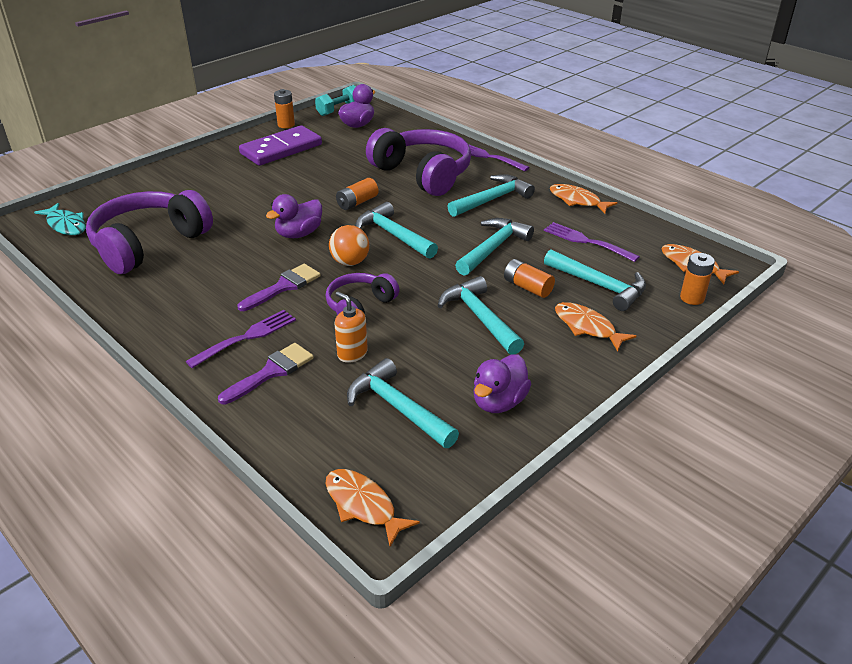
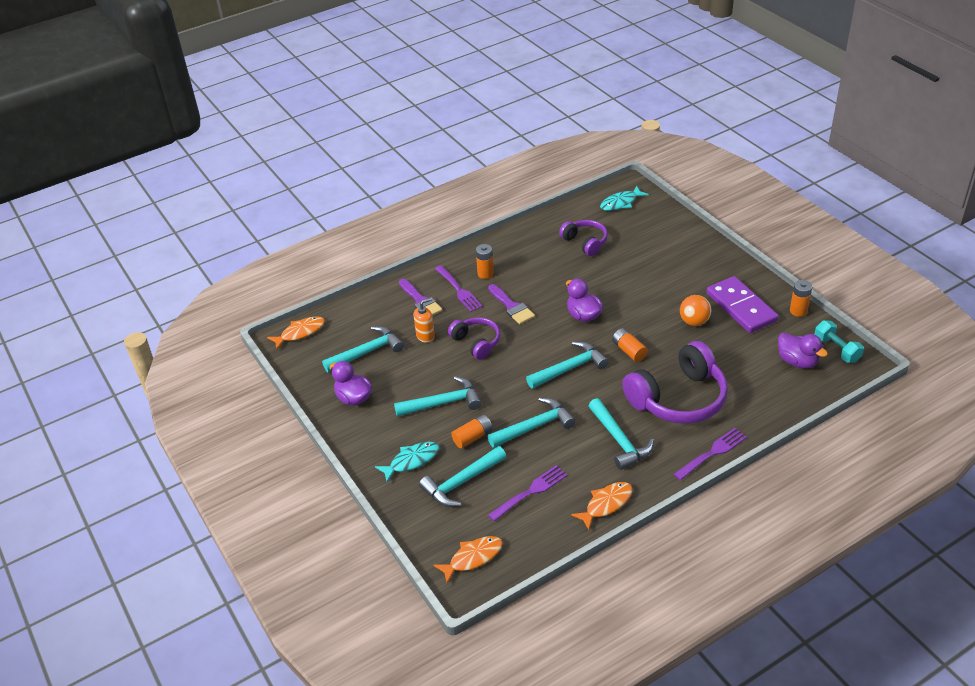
camera: 105 degrees right, 5 degrees up
(149, 244) = (585, 242): purple headphones -> purple headphones, size x0.55
(350, 262) = (535, 341): orange ball -> orange ball (694, 321)
(493, 248) = (535, 426): turquoise hammer -> turquoise hammer turned 75 degrees counterclockwise
(587, 327) = (411, 461): orange fish -> turquoise fish
(692, 298) = (426, 540): orange battery -> orange battery (485, 274)

